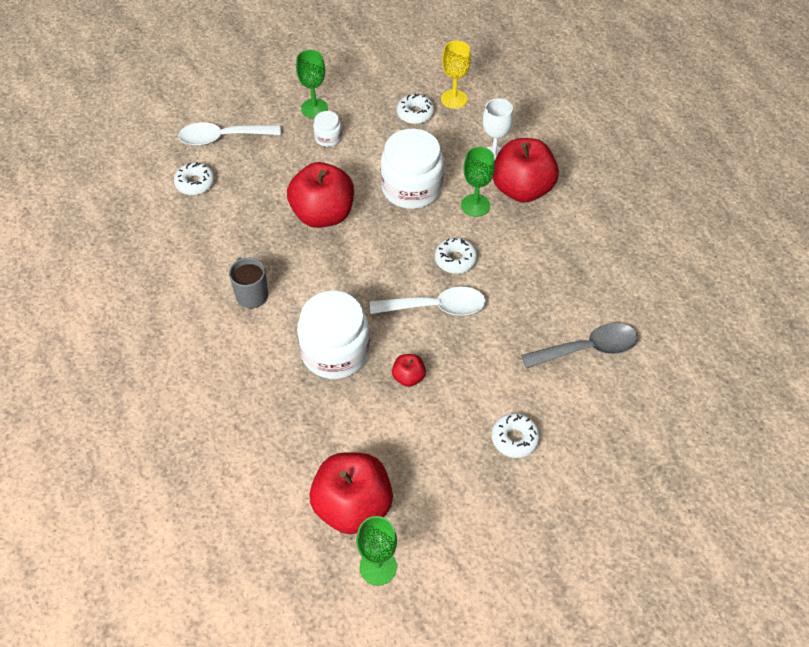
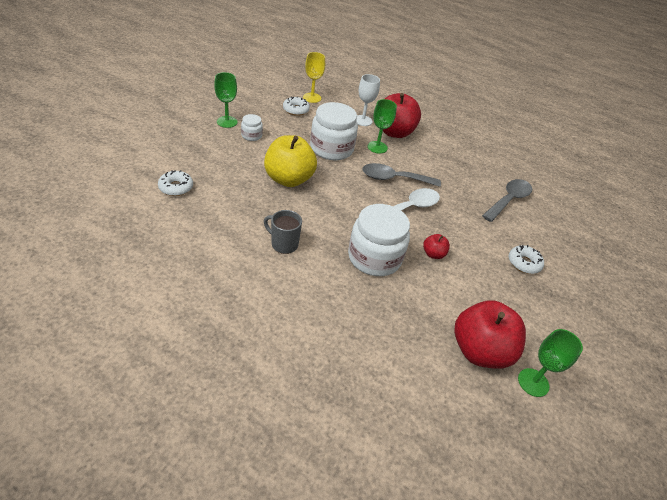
camera: 40 degrees left, 10 degrees down
(223, 138) = (174, 154): white spoon -> none
(323, 214) = (289, 179): red apple -> yellow apple
(455, 260) = (394, 179): white donut -> grey spoon

